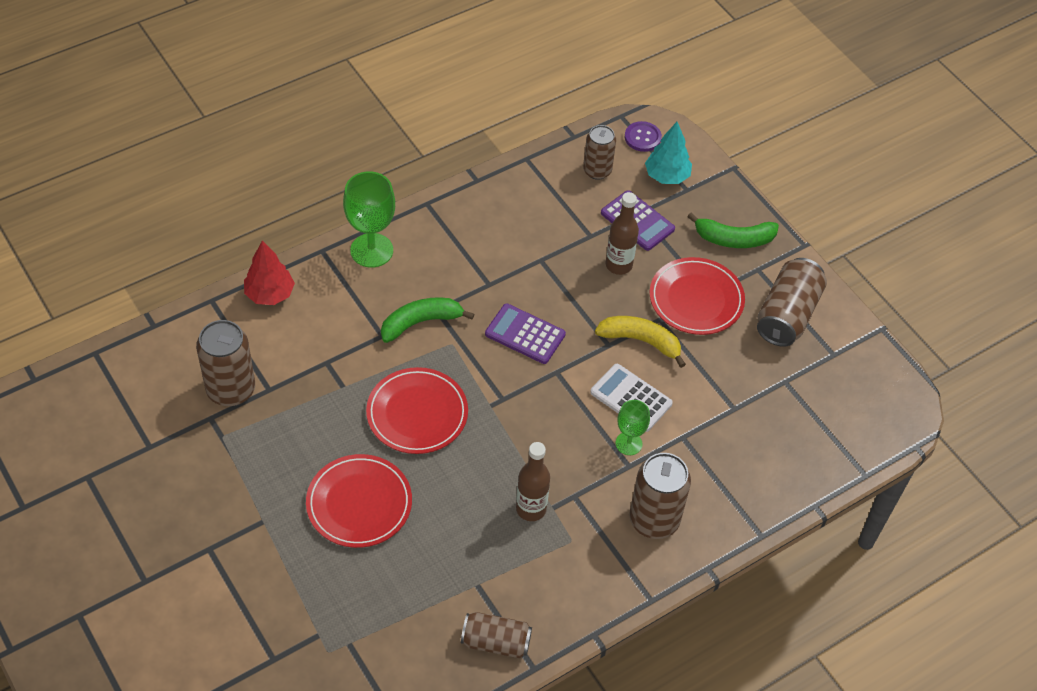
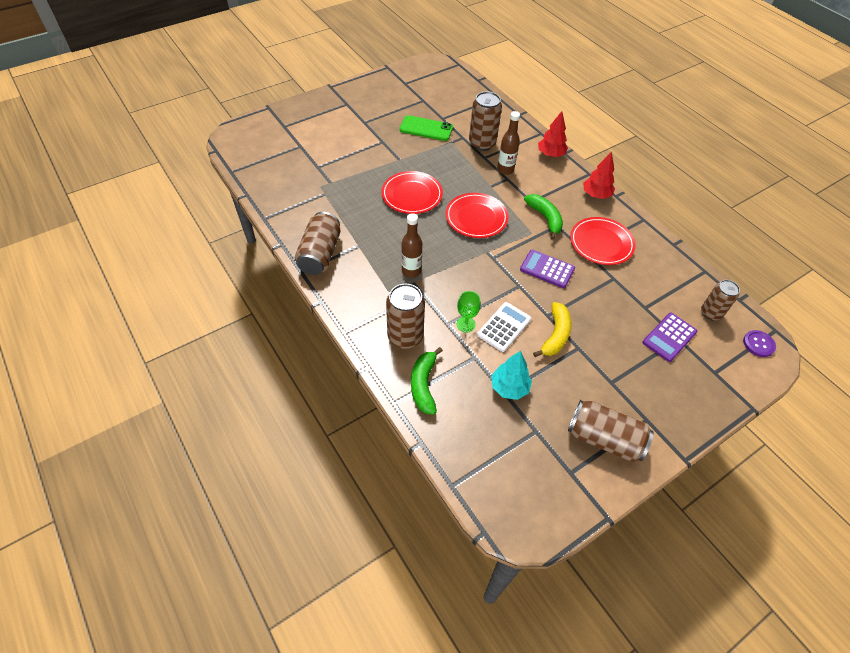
camera: 90 degrees right, 0 degrees up
(178, 475) = (426, 129): none -> green phone
(371, 250) = (596, 195): green goblet -> red tree
(496, 642) = (320, 254): brown can -> brown can, size x1.51
(525, 334) = (547, 269): purple calculator -> purple calculator turned 90 degrees counterclockwise
(618, 265) = (622, 324): brown bottle -> brown bottle (505, 170)
(667, 176) = (723, 359): turquoise tree -> turquoise tree (509, 387)
(696, 299) = (603, 373): red plate -> red plate (601, 243)
(734, 239) = (673, 404): green banana -> green banana (424, 385)

